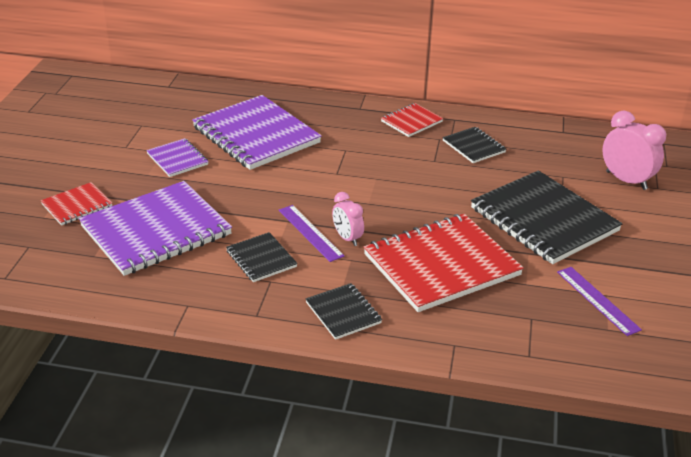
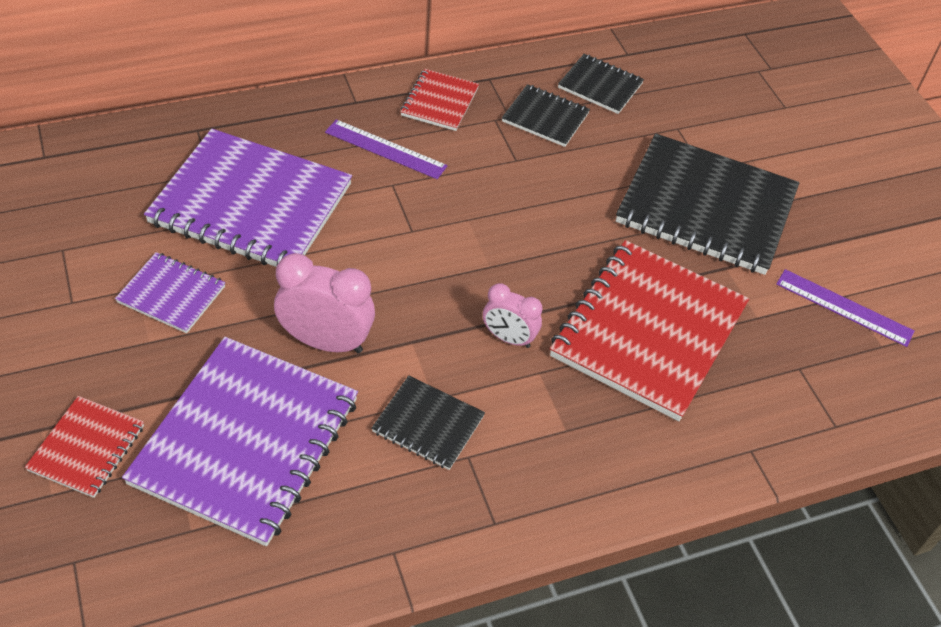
camera: 35 degrees left, 15 degrees up
(310, 233) = (456, 350): purple ruler -> purple ruler (385, 149)
(343, 313) = (595, 465): black notebook -> black notebook (600, 86)
(626, 180) = (747, 108): pink clock -> pink clock (326, 342)

